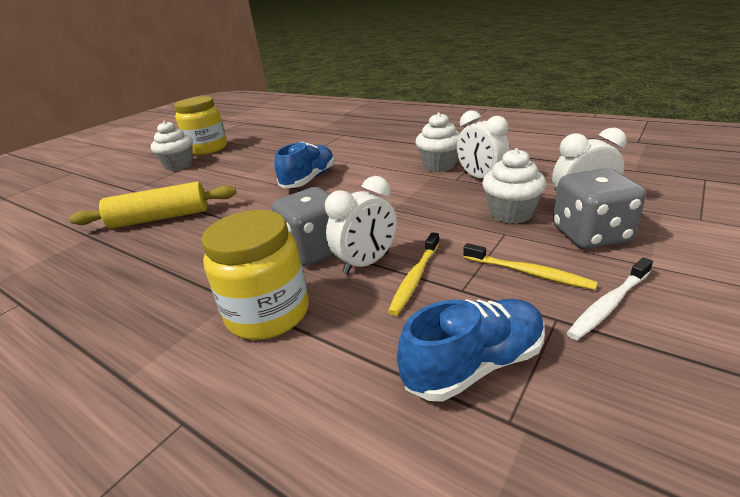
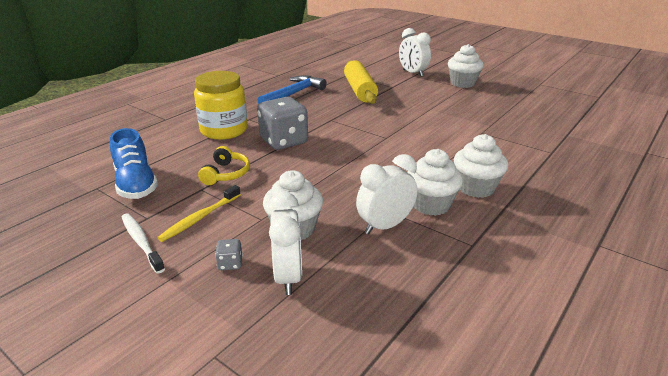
camera: 90 degrees right, 0 degrees up
(137, 270) = (293, 94): none -> blue hammer
(207, 149) = (505, 89): yellow jar -> none
(309, 179) = (413, 136): blue shoe -> none
(366, 263) = (255, 158): white clock -> white clock (412, 73)
(407, 153) = (476, 188): none -> white cupcake
(415, 278) = (226, 174): yellow toothbrush -> yellow headphones
(590, 235) = (230, 264): grey dice -> grey dice, size x0.41

